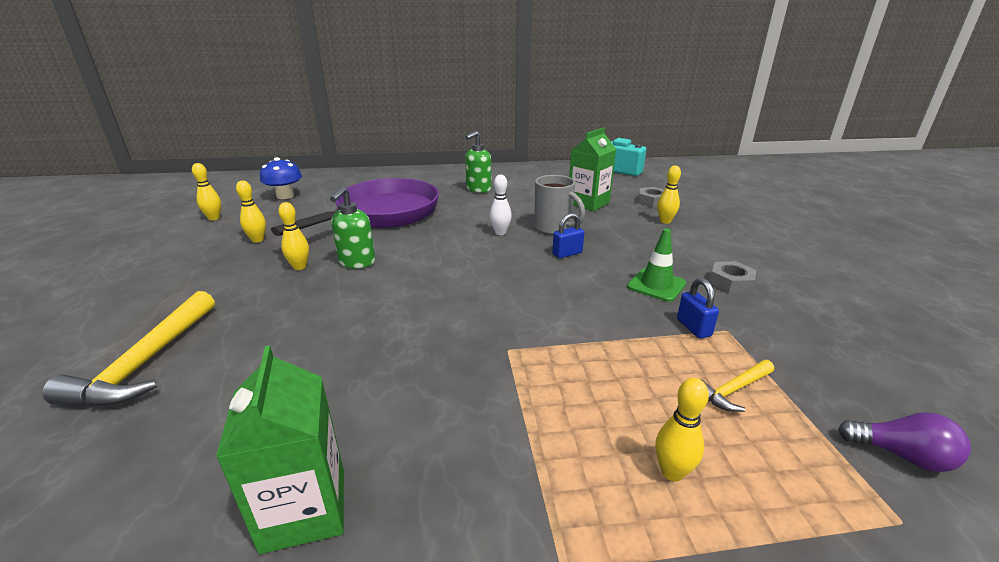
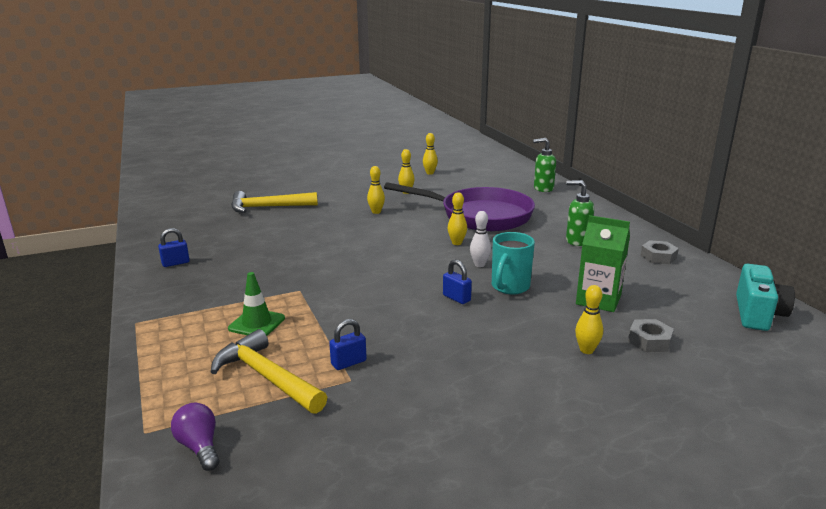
camera: 75 degrees right, 5 degrees down
(285, 196) = (485, 180): blue mushroom -> none
(304, 509) = (175, 263): green carton -> blue padlock
(356, 262) = (391, 225): green soap dispenser -> green soap dispenser (543, 188)
(554, 228) = (509, 287): grey mug -> turquoise mug
(656, 285) = (417, 345): green traffic cone -> green traffic cone (257, 323)
(672, 472) = (190, 350): yellow bowling pin -> yellow bowling pin (457, 243)
(730, 283) = (444, 388): grey nut -> grey nut (658, 257)
(733, 390) = (267, 377): yellow hammer -> yellow hammer, size x1.91
(901, 455) = (199, 447): purple light bulb -> purple light bulb turned 135 degrees clockwise

